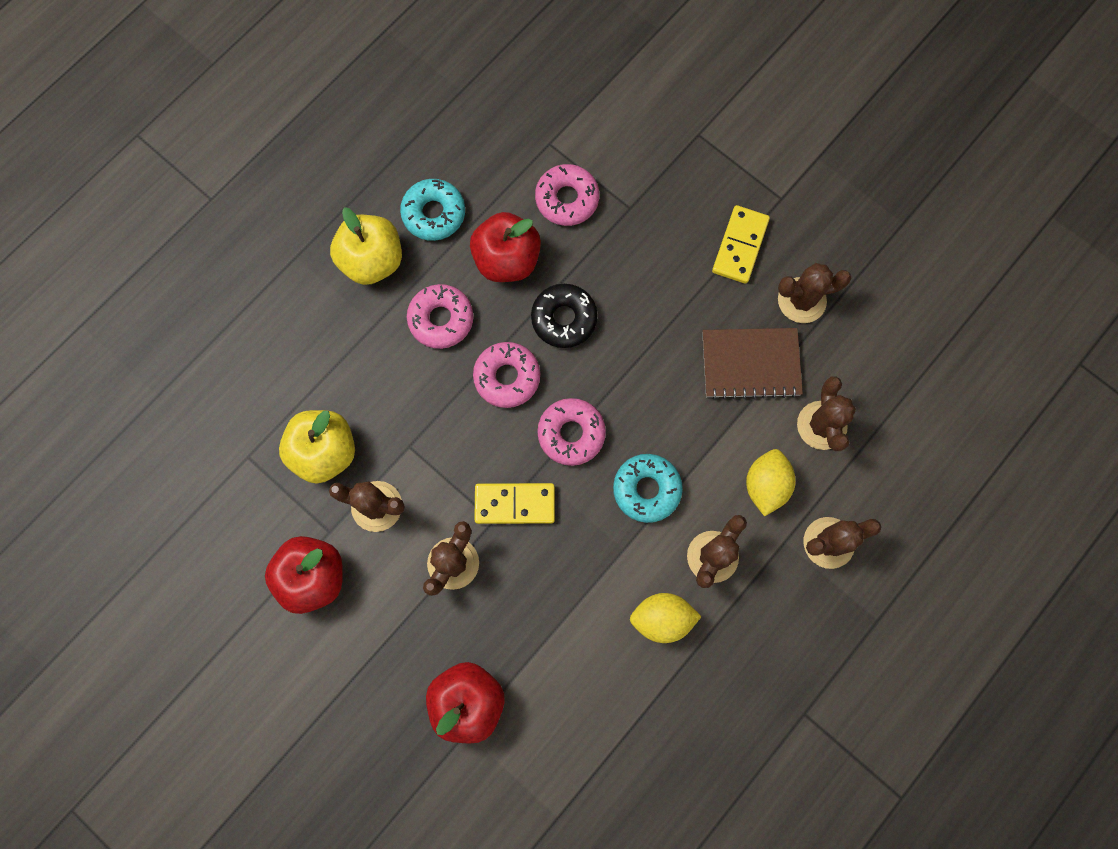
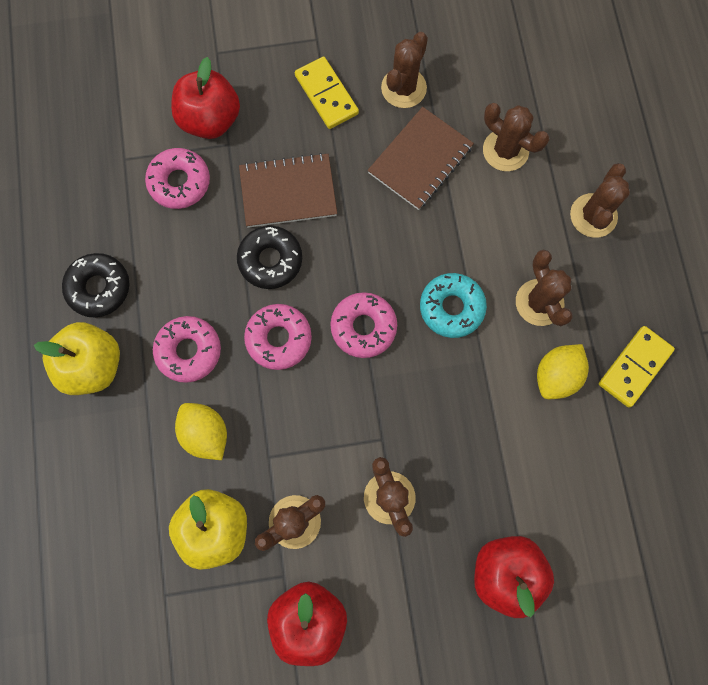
camera: 50 degrees left, 0 degrees up
(434, 213) = (99, 288): turquoise donut -> black donut
(507, 260) = (187, 264): red apple -> red apple (210, 120)
(515, 504) = (382, 413): yellow domino -> yellow domino (634, 367)
(631, 285) = (288, 192): none -> brown notebook
(765, 485) = (517, 223): yellow lemon -> yellow lemon (206, 433)

